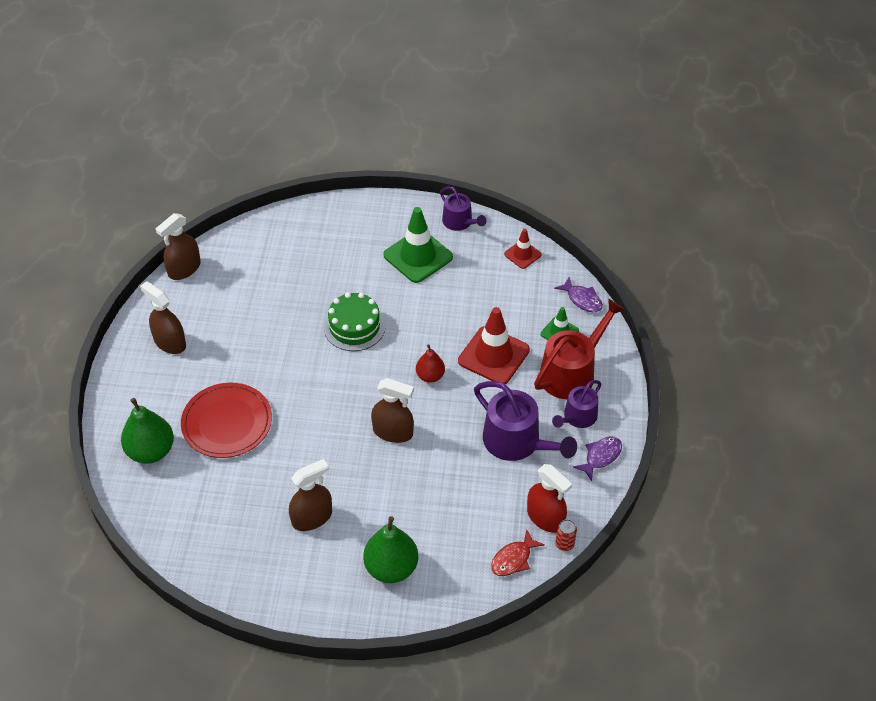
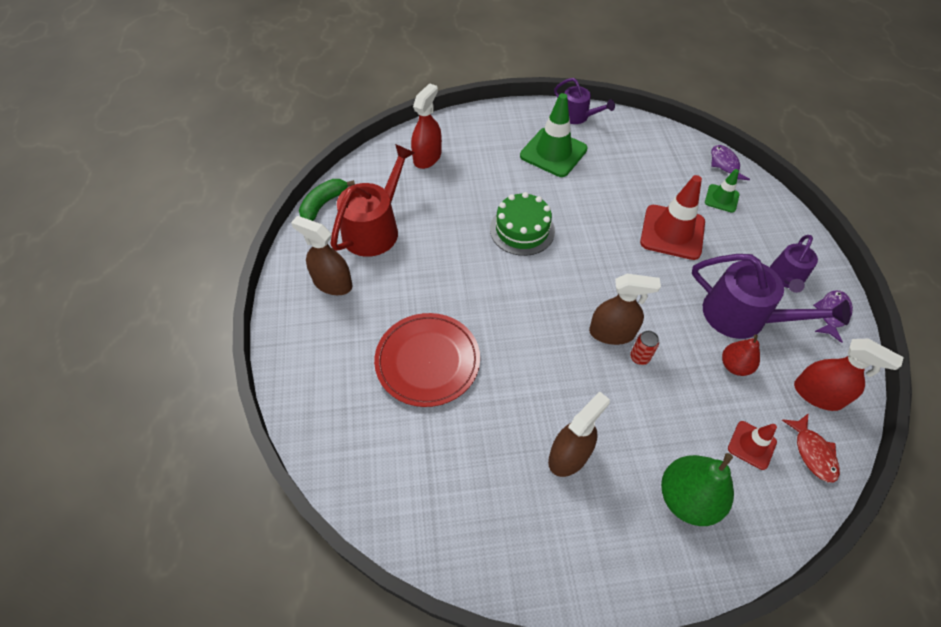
camera: 15 degrees left, 5 degrees up
(151, 451) = (350, 415): green pear -> none
(184, 269) = (323, 204): brown spray bottle -> green banana
(295, 240) = (427, 157): none -> red spray bottle
(430, 376) = (621, 265): red pear -> red pear (734, 366)
(513, 559) = (812, 452): red fish -> red fish turned 45 degrees counterclockwise
(522, 254) = (649, 134): red traffic cone -> red traffic cone (751, 445)
(564, 544) = (854, 421): red can -> red can (639, 357)
(571, 372) = (754, 234): red watering can -> red watering can (374, 228)
(582, 299) = (725, 165): purple fish -> purple fish turned 135 degrees counterclockwise

